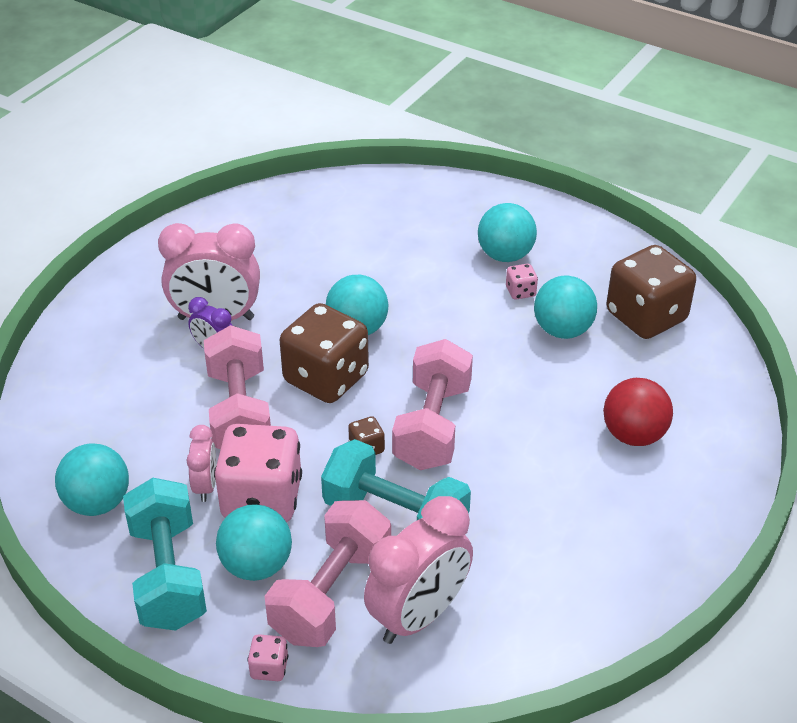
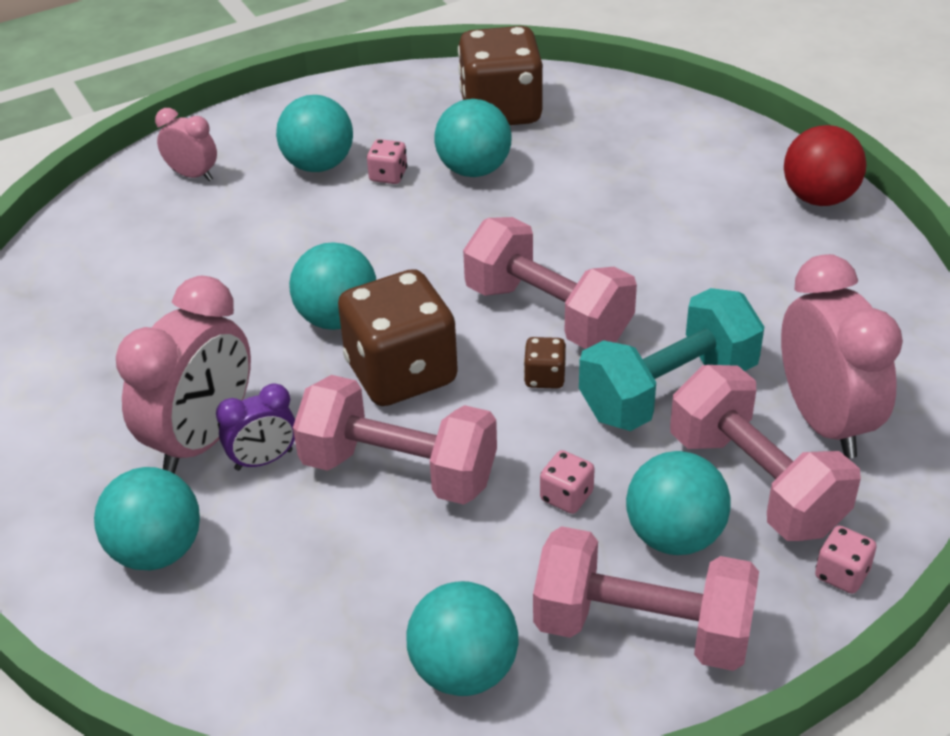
camera: 60 degrees left, 0 degrees up
(122, 340) = (157, 551): none -> turquoise ball
(168, 575) = (642, 628): turquoise dumbbell -> pink dumbbell
(206, 486) = (509, 544): pink clock -> pink clock (193, 175)
(262, 499) = (566, 496): pink dice -> pink dice, size x0.42
(633, 435) = (662, 181): red ball -> red ball (819, 198)

